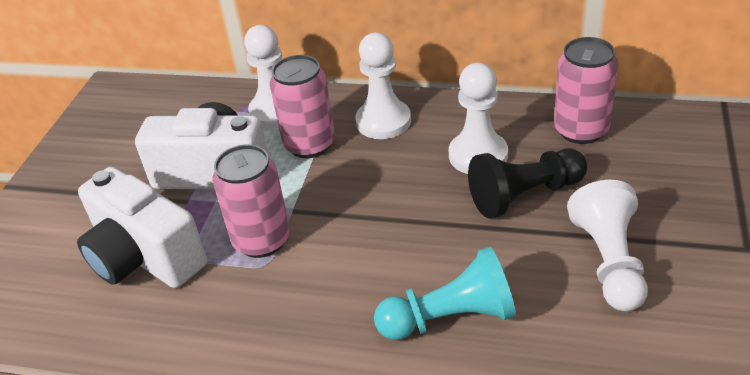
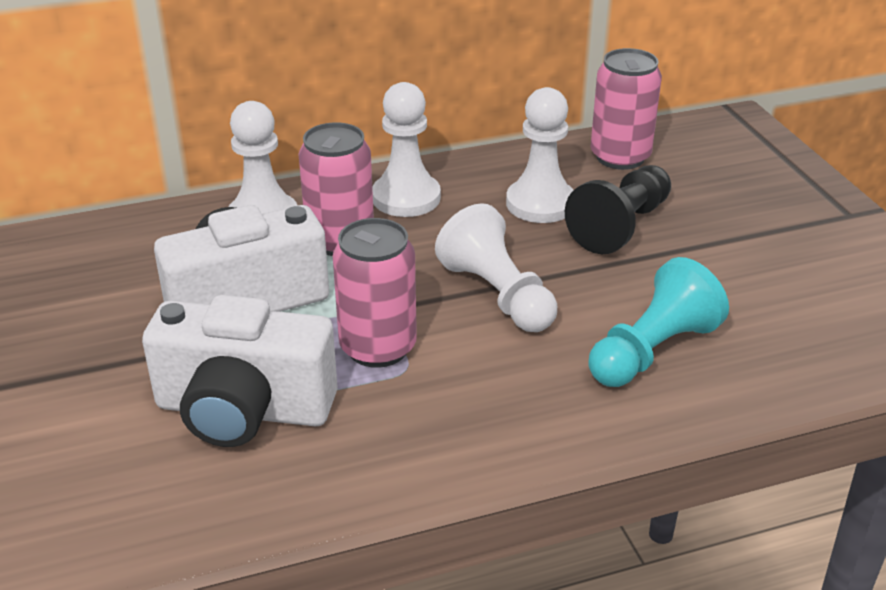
camera: 35 degrees left, 5 degrees down
(609, 262) = (749, 259): white pawn -> white pawn (497, 295)

